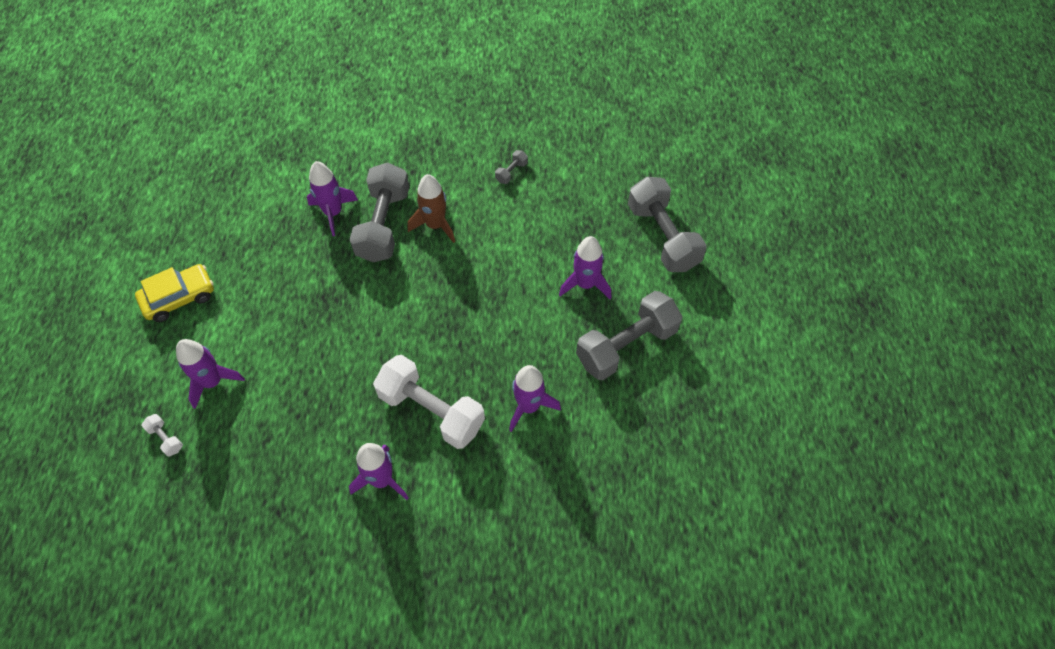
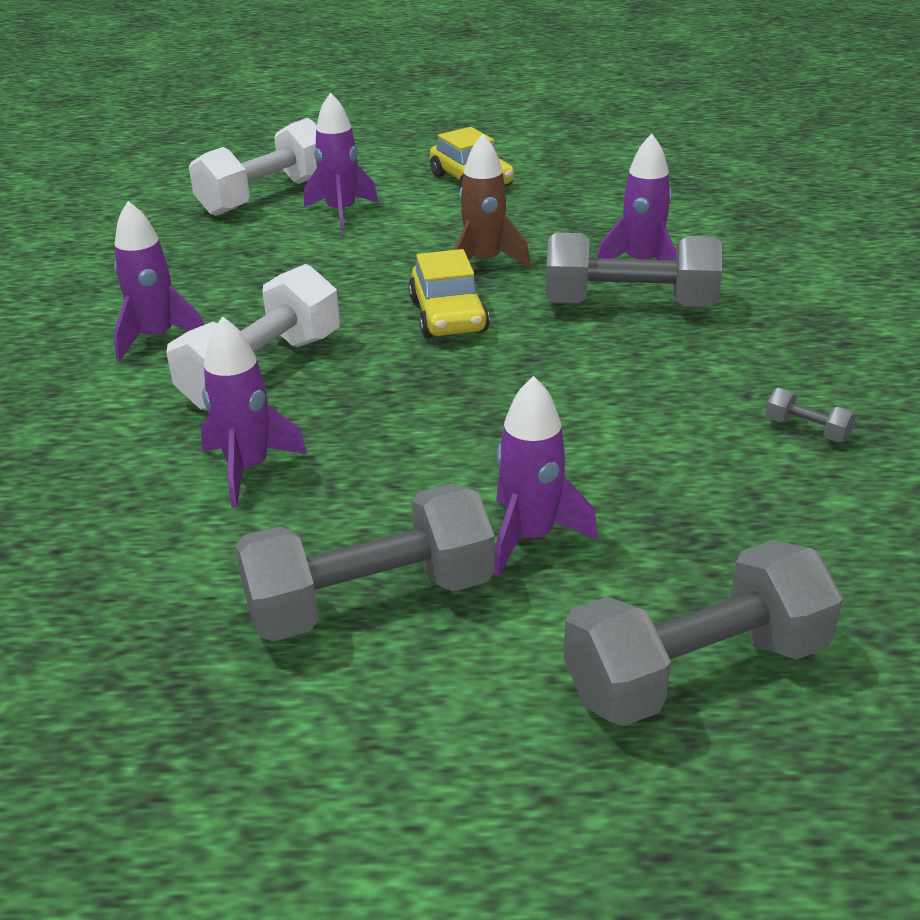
camera: 90 degrees right, 25 degrees down
(166, 438) = (266, 196): white dumbbell -> white dumbbell, size x2.47
(380, 314) = (448, 315): none -> yellow car
(435, 225) = (641, 352): brown rocket -> brown rocket (484, 262)
(626, 346) = (370, 600): grey dumbbell -> grey dumbbell turned 75 degrees counterclockwise

